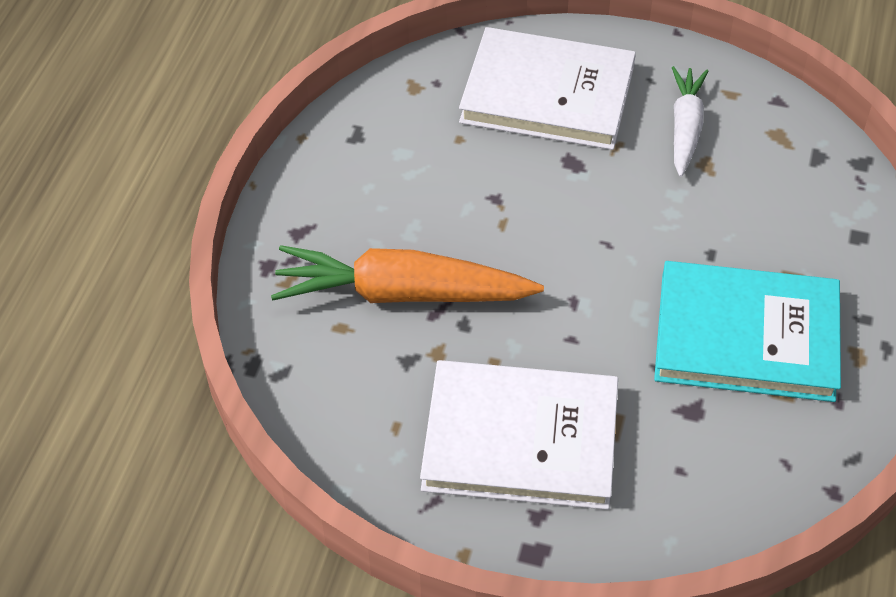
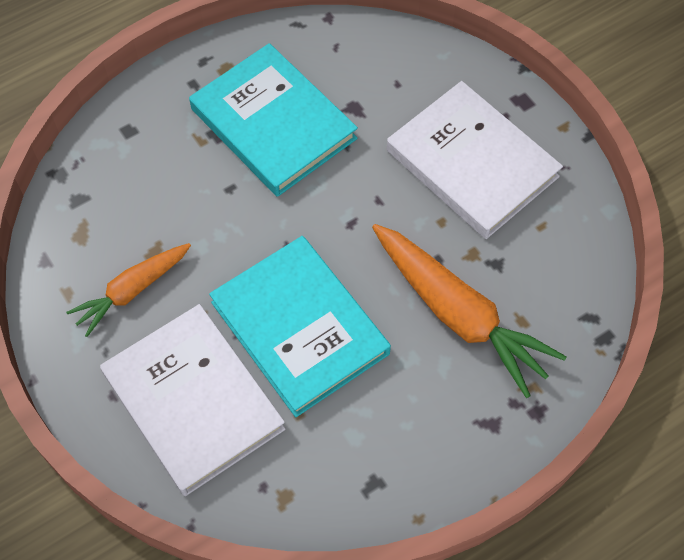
camera: 140 degrees left, 10 degrees up
(524, 192) = (300, 328): none -> turquoise book
(685, 127) = (132, 291): white carrot -> orange carrot

